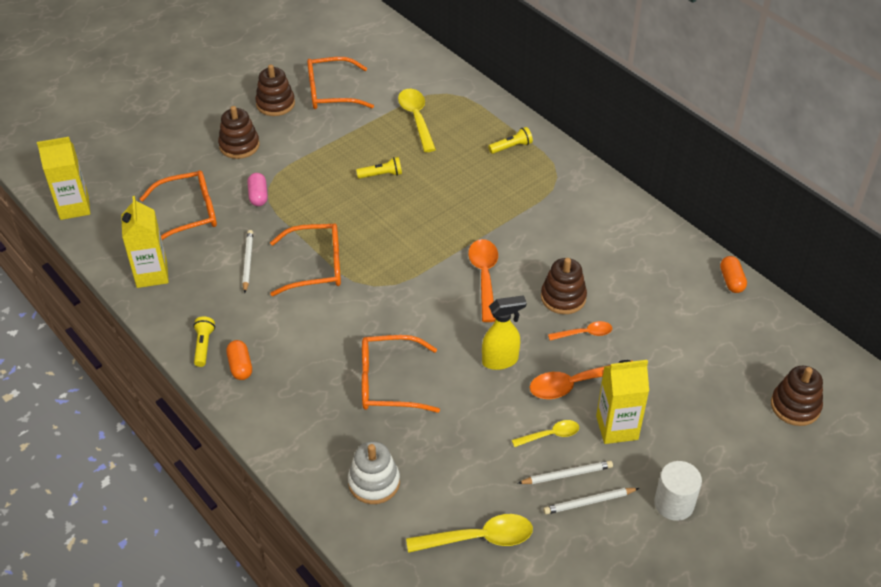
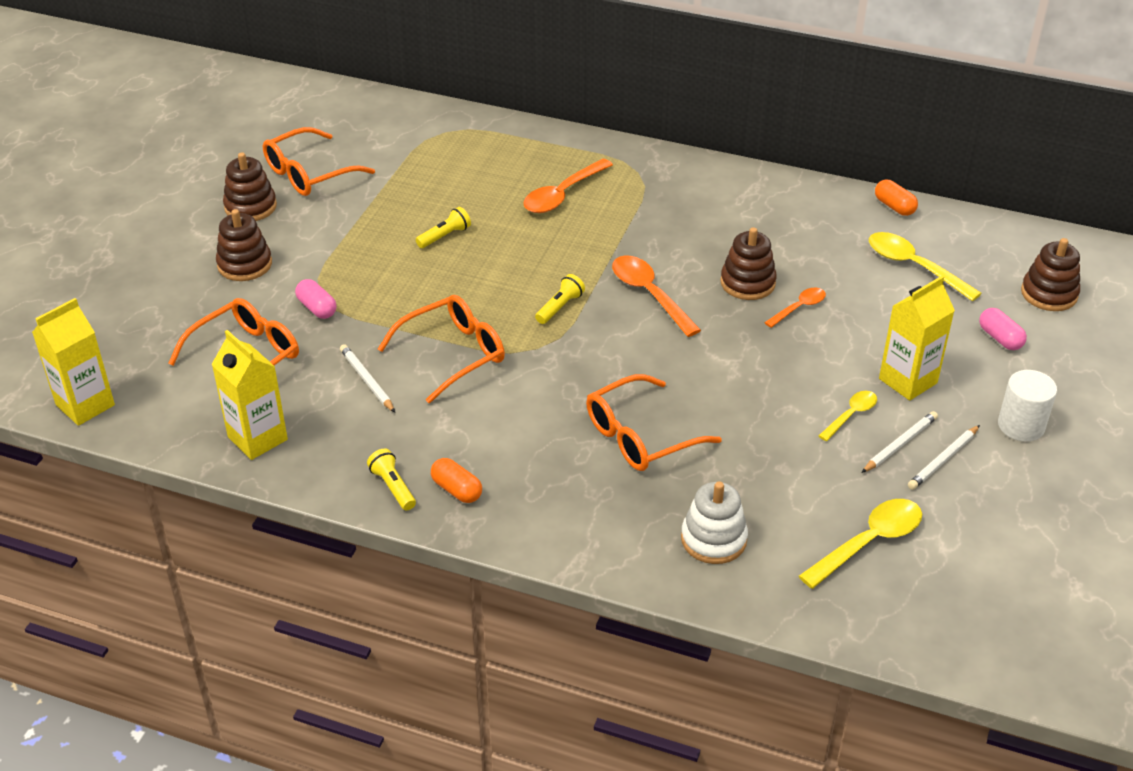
camera: 30 degrees left, 5 degrees down
(416, 118) = (434, 167): yellow spoon -> yellow spoon (913, 266)
(500, 361) = (738, 367): yellow spray bottle -> none
(511, 147) = (564, 160): yellow flashlight -> yellow flashlight (560, 307)
(574, 384) = (832, 358): orange spoon -> orange spoon (562, 195)
(720, 425) = (1000, 338): none -> pink capsule

